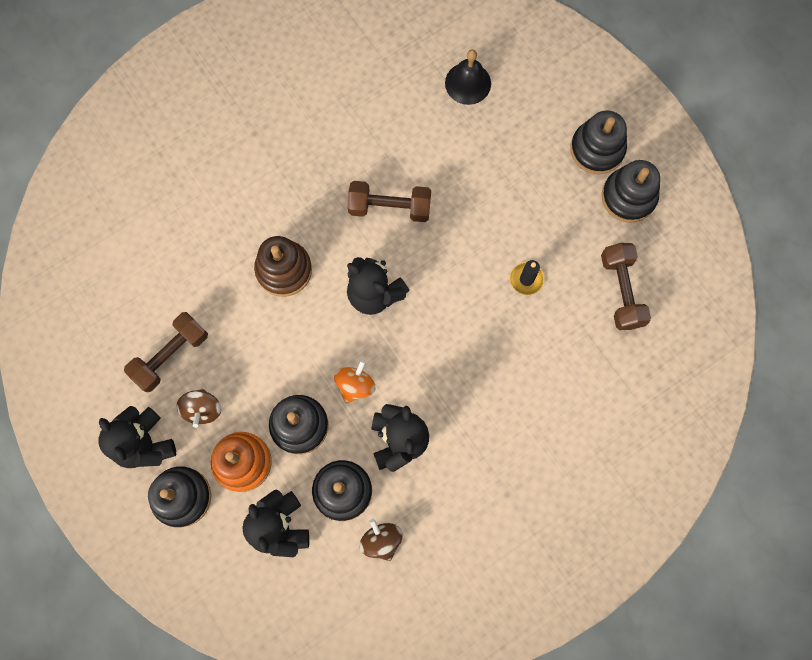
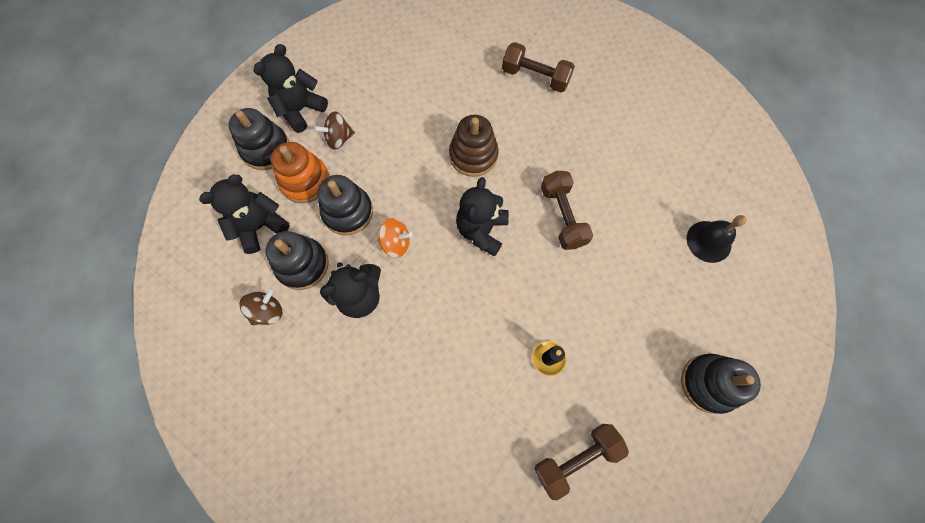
camera: 70 degrees right, 5 degrees down
(171, 355) = (374, 103): brown dumbbell -> brown dumbbell (535, 77)
(628, 197) = (676, 433): black stacking toy -> none

